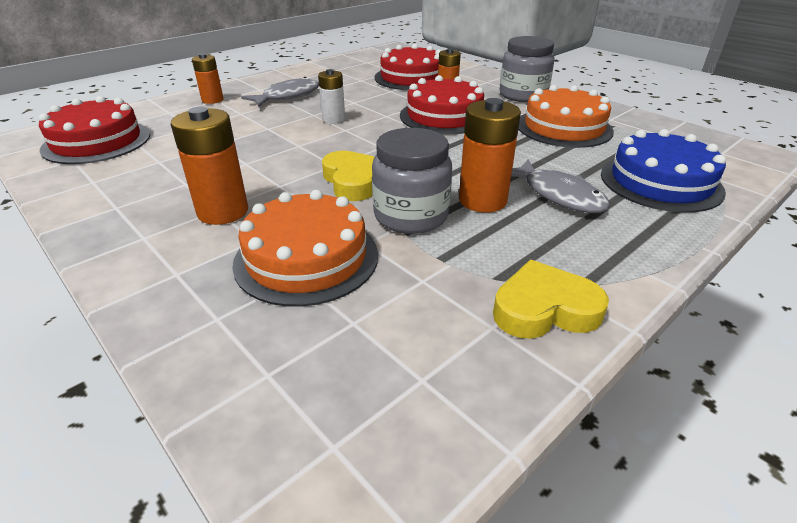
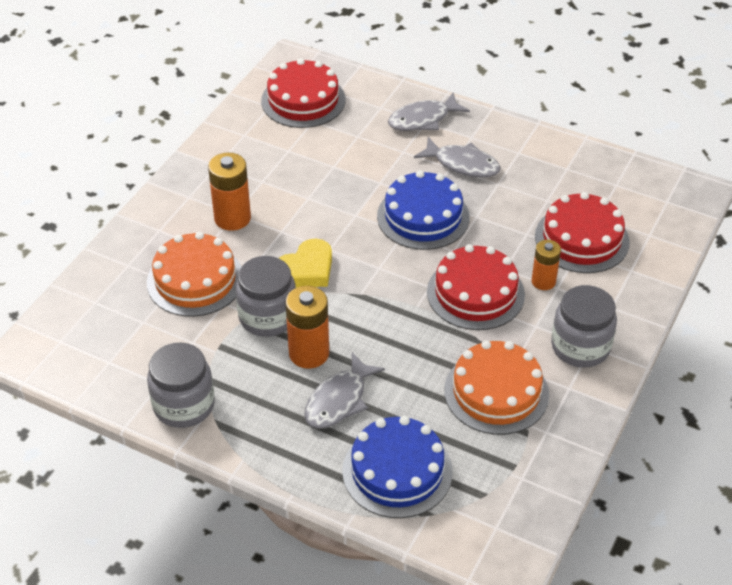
camera: 70 degrees right, 10 degrees up
(212, 100) = (423, 119): orange battery -> grey fish
(333, 119) = (423, 216): white battery -> blue cake
(544, 309) = (184, 405): yellow heart -> grey jar

